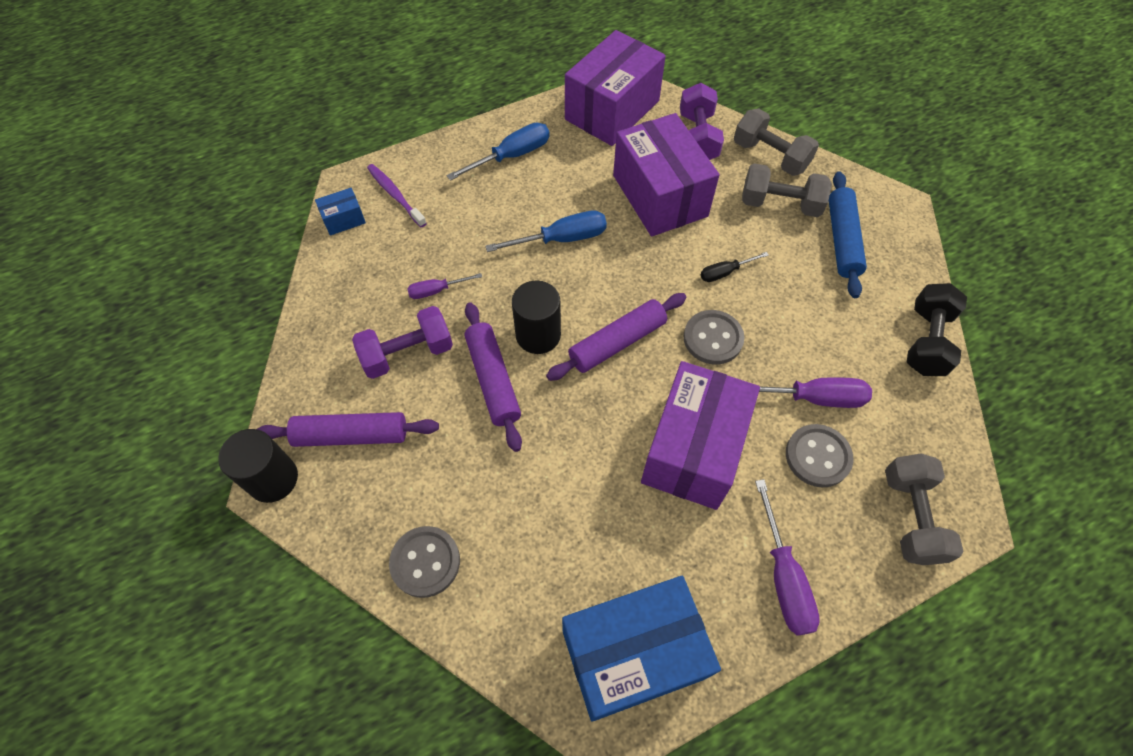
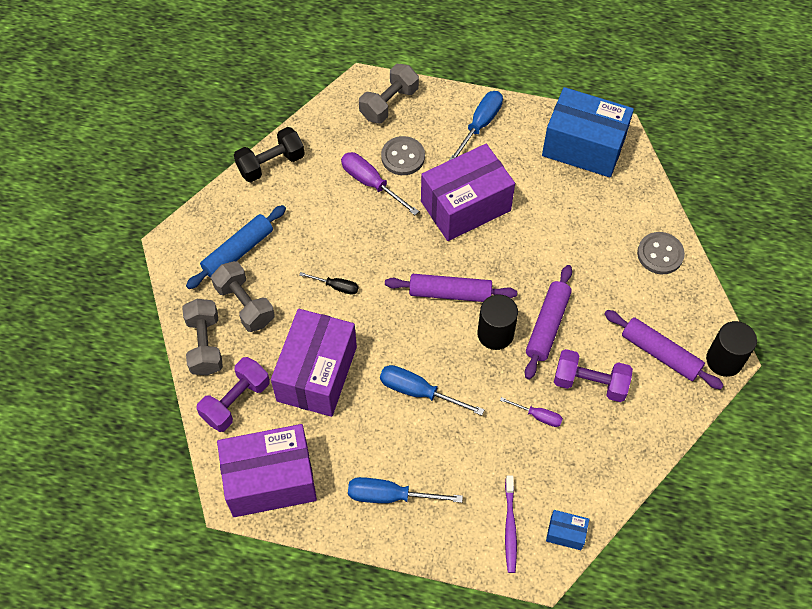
camera: 140 degrees left, 0 degrees up
(713, 338) = (390, 253): grey button -> none
(783, 577) = (480, 125): purple screwdriver -> blue screwdriver

